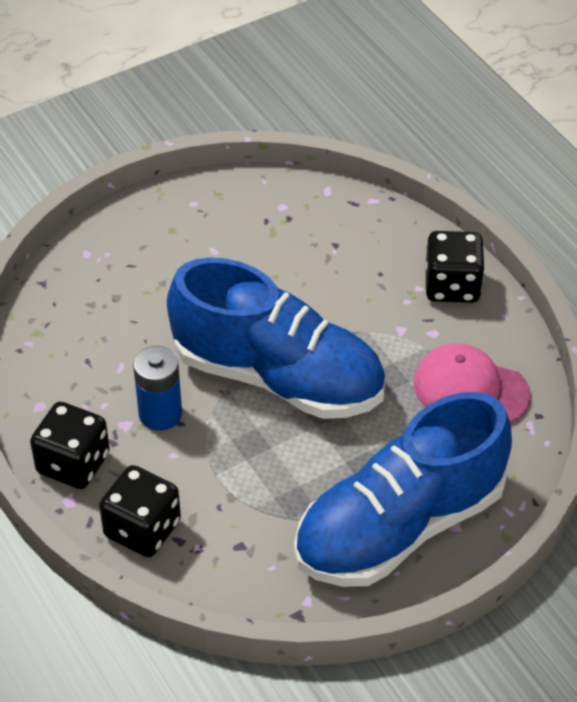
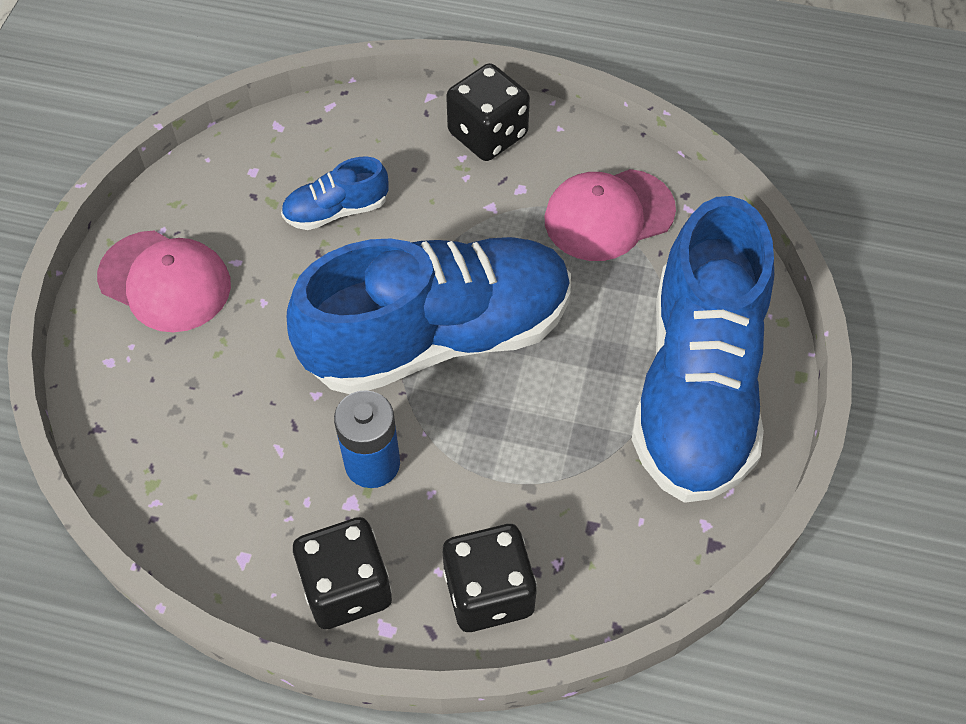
camera: 45 degrees left, 10 degrees up
(163, 232) = (165, 281): none -> pink cap
(304, 263) = (336, 210): none -> blue shoe

